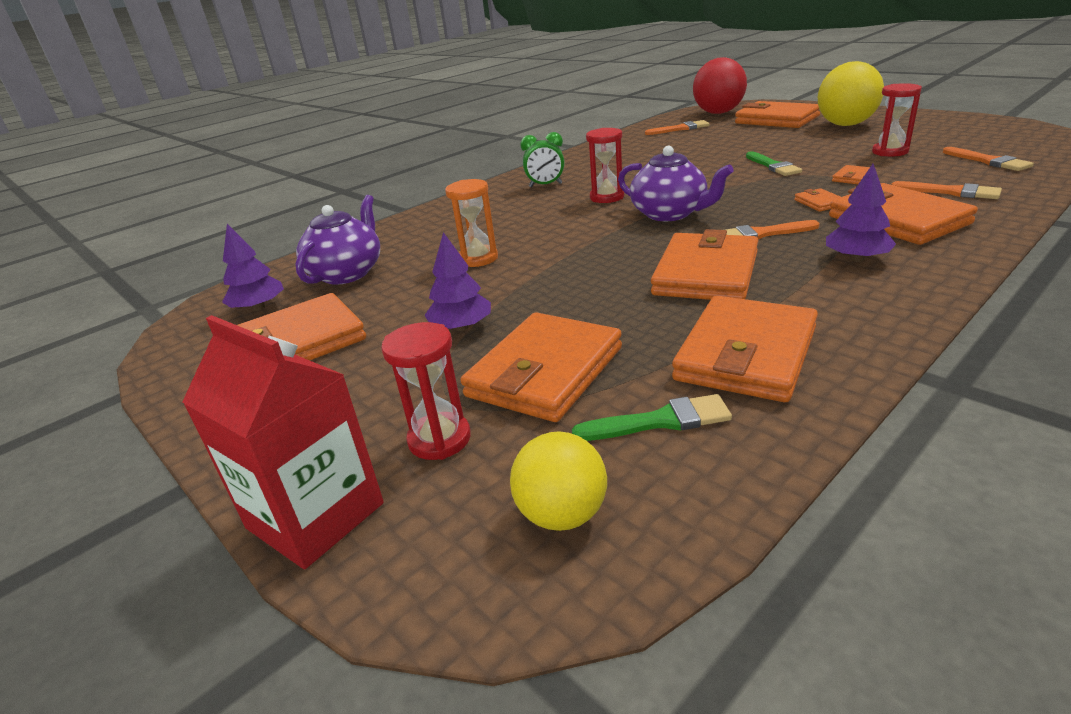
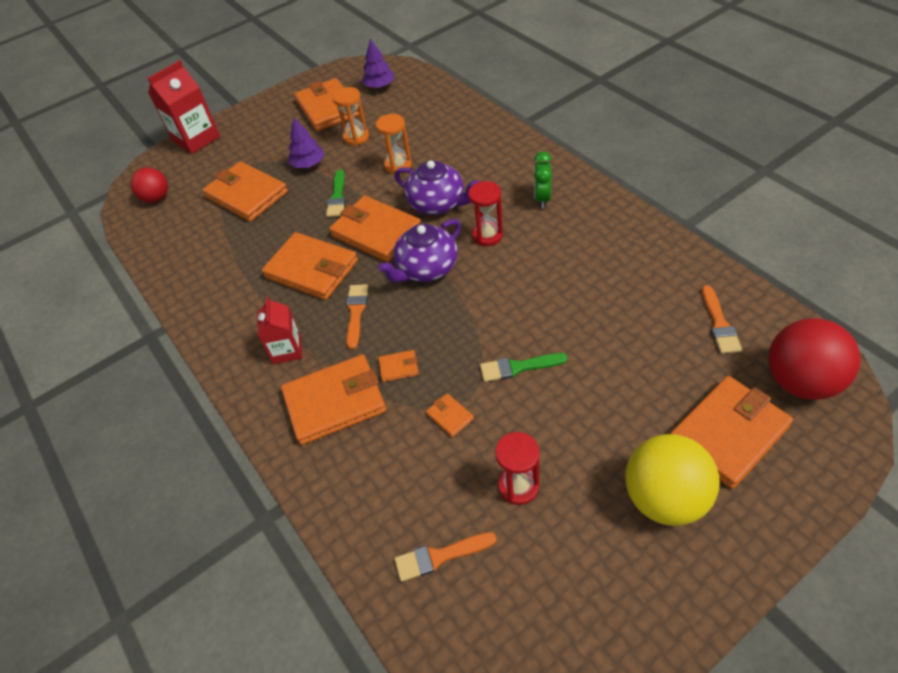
camera: 100 degrees right, 20 degrees up
(347, 273) = (408, 111): purple teapot -> purple teapot (438, 204)
(398, 300) = (356, 137): none -> orange hourglass
(439, 439) = (219, 164): red hourglass -> none
(562, 514) = (157, 198): yellow ball -> red ball
(660, 421) = (187, 229): green brush -> green brush (337, 197)
(746, 354) = (216, 267): orange wallet -> orange wallet (376, 232)
(856, 259) = (287, 350): purple tree -> red carton
(951, 192) = (372, 470): orange brush -> none

